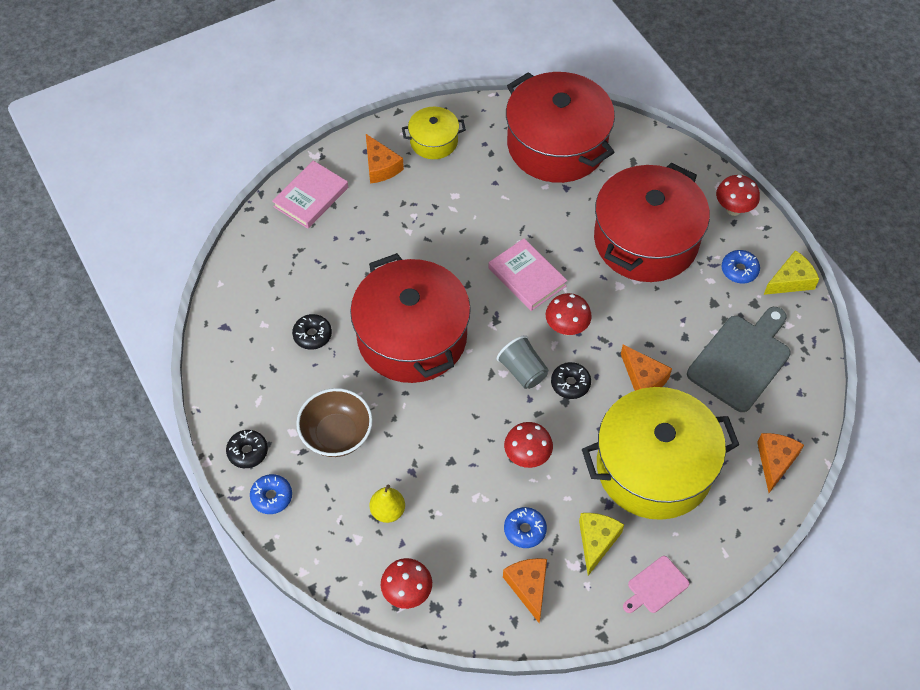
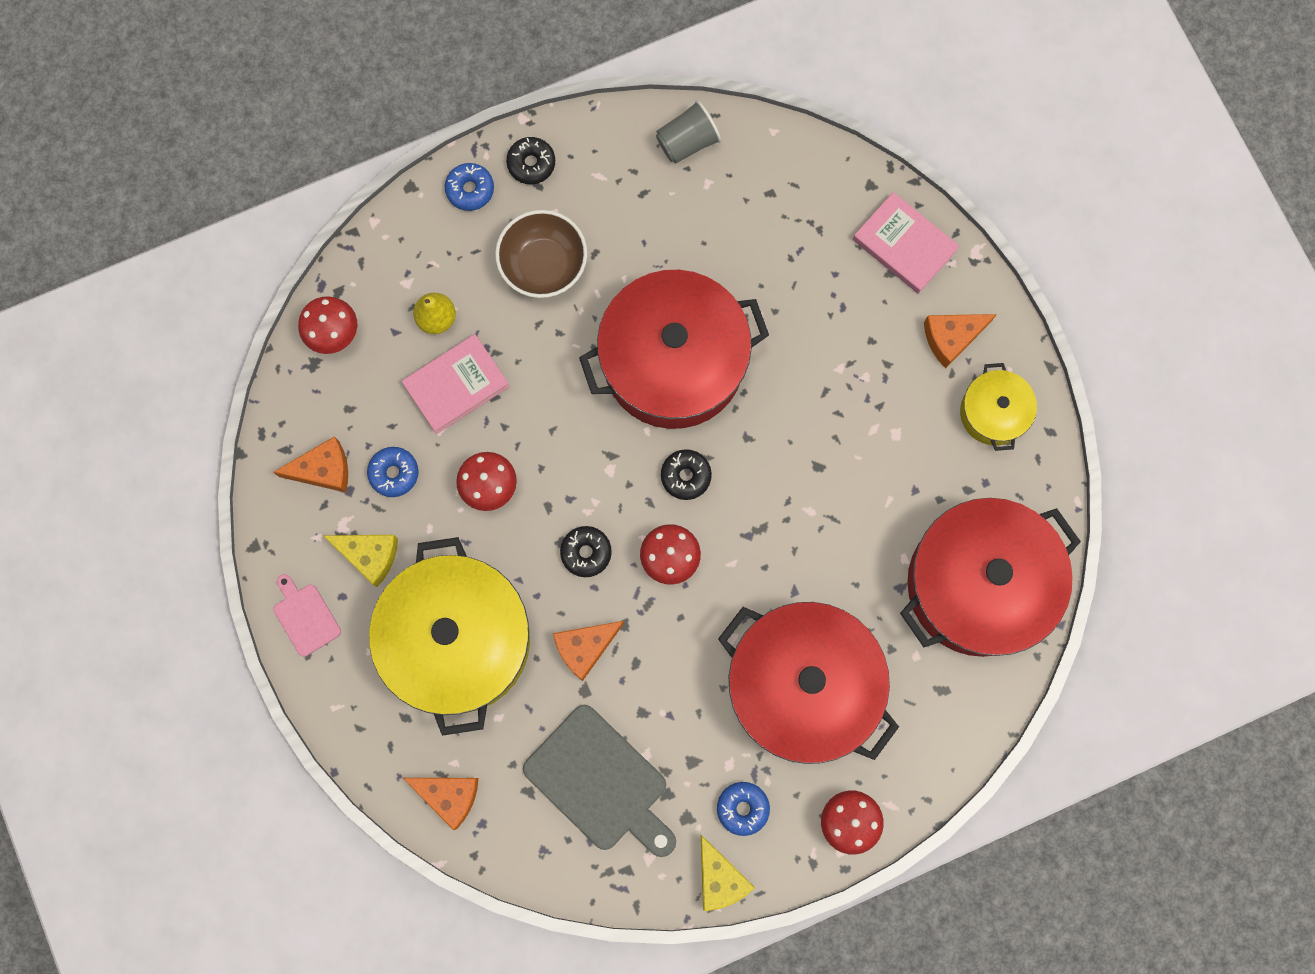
camera: 95 degrees right, 20 degrees up
(312, 335) = (686, 241): black donut -> black donut (685, 476)
(523, 371) = (610, 495): grey cup -> grey cup (687, 142)
(527, 277) = (753, 516): pink book -> pink book (456, 385)

